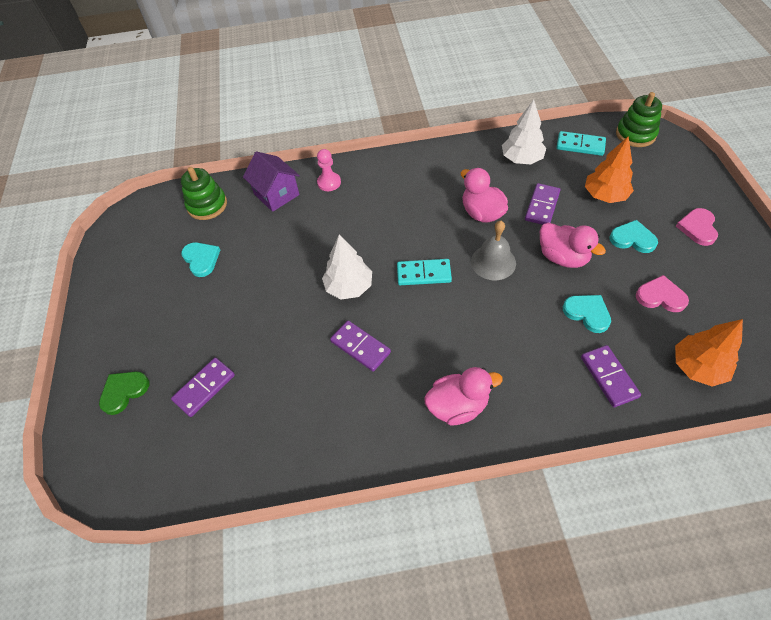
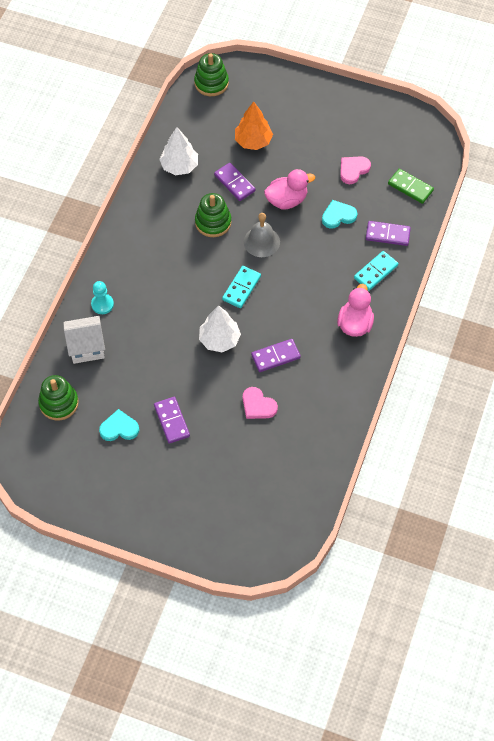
camera: 65 degrees left, 5 degrees up
(124, 391) = (212, 520): green heart -> none
(204, 388) = (244, 466): purple domino -> purple domino (171, 421)
(276, 194) = (86, 347): purple house -> white house
(329, 182) = (102, 304): pink pawn -> turquoise pawn
(482, 213) = (213, 222): pink duck -> green stacking toy
(580, 145) = (195, 122): turquoise domino -> turquoise domino (376, 272)
(632, 239) = (300, 152): turquoise heart -> none
(697, 228) = (318, 112): pink heart -> pink heart (258, 405)
(697, 367) = (410, 187): orange tree -> green domino

